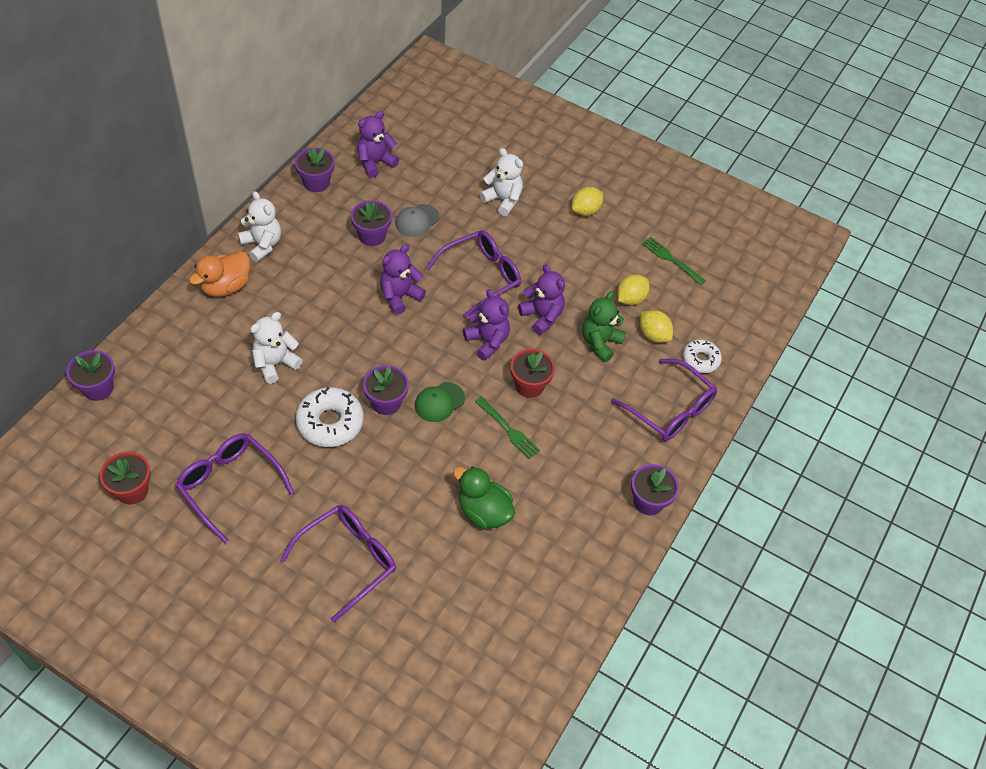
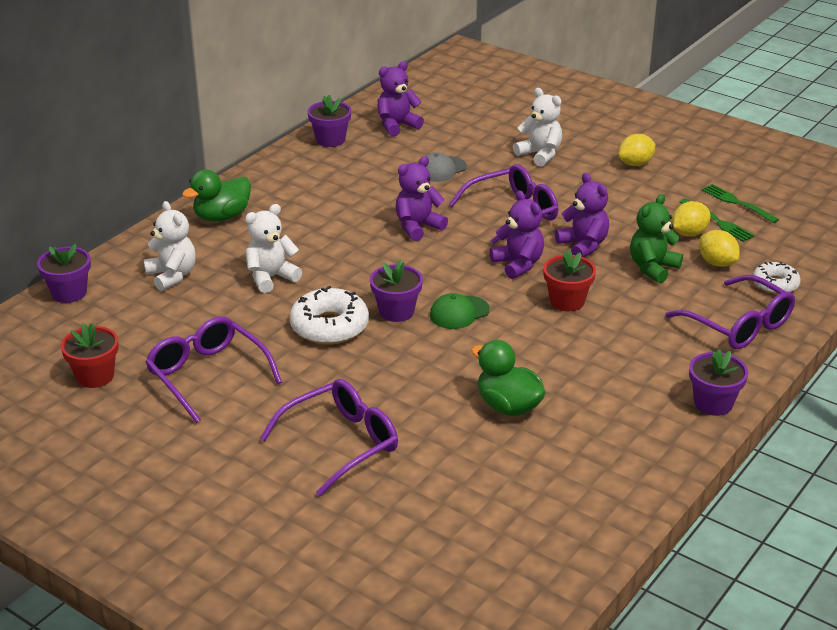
camera: 10 degrees right, 20 degrees down
(225, 286) = (222, 217): orange duck -> green duck
(262, 245) = (266, 185): white teddy bear -> white teddy bear (172, 276)
(372, 236) = (389, 180): purple flower pot -> none
(508, 429) = (540, 337): green fork -> green fork (718, 222)

